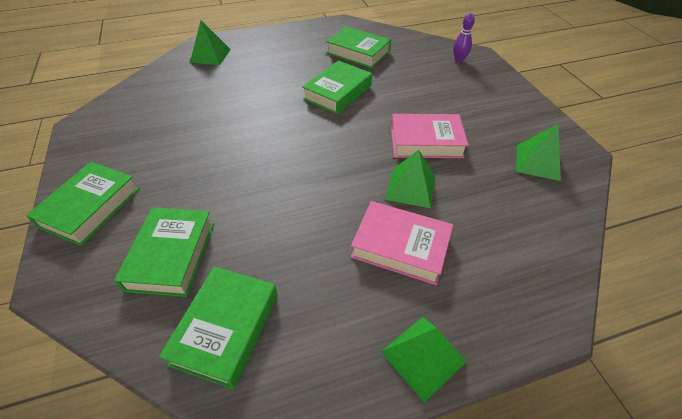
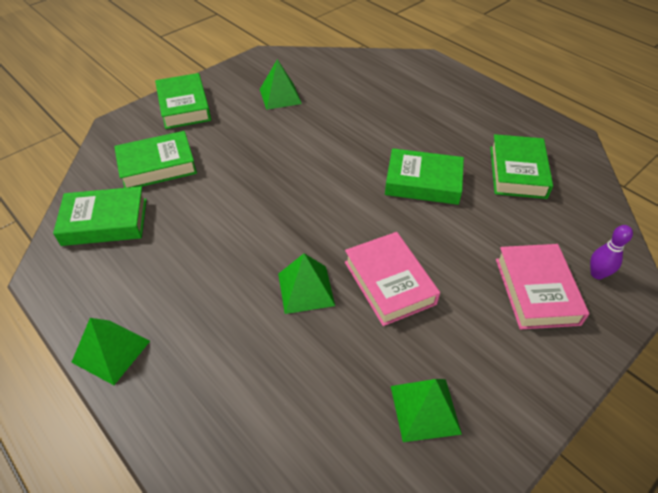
camera: 65 degrees right, 0 degrees up
(90, 207) = (184, 106): green book -> green book turned 75 degrees clockwise
(210, 55) = (410, 73): green pyramid -> green pyramid (280, 96)
(400, 246) = (222, 303): pink book -> pink book (536, 291)

